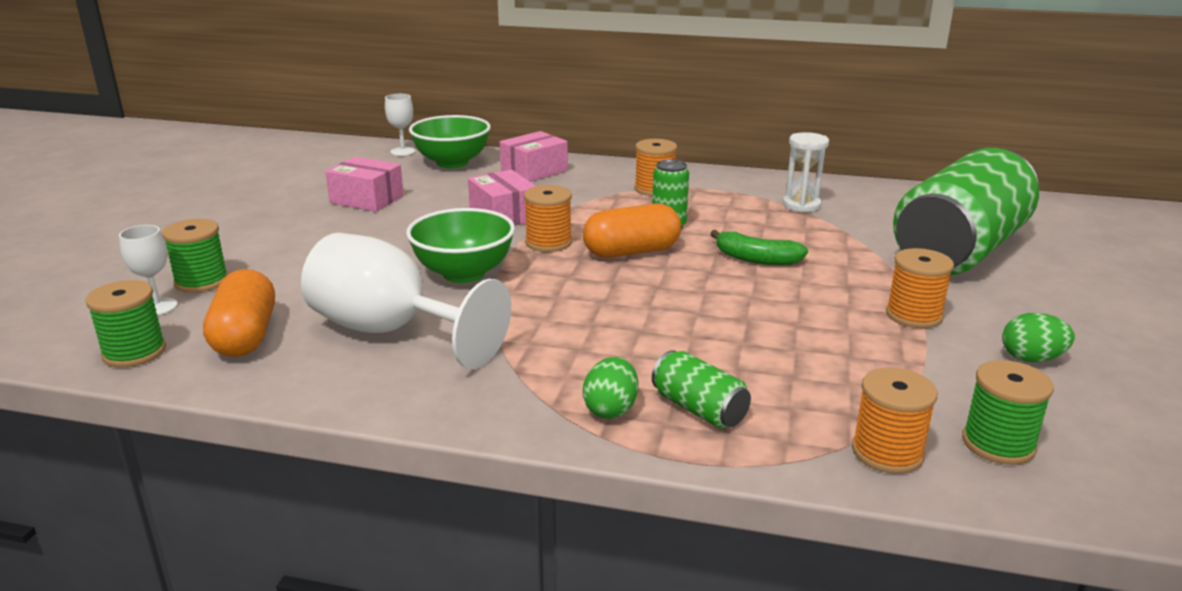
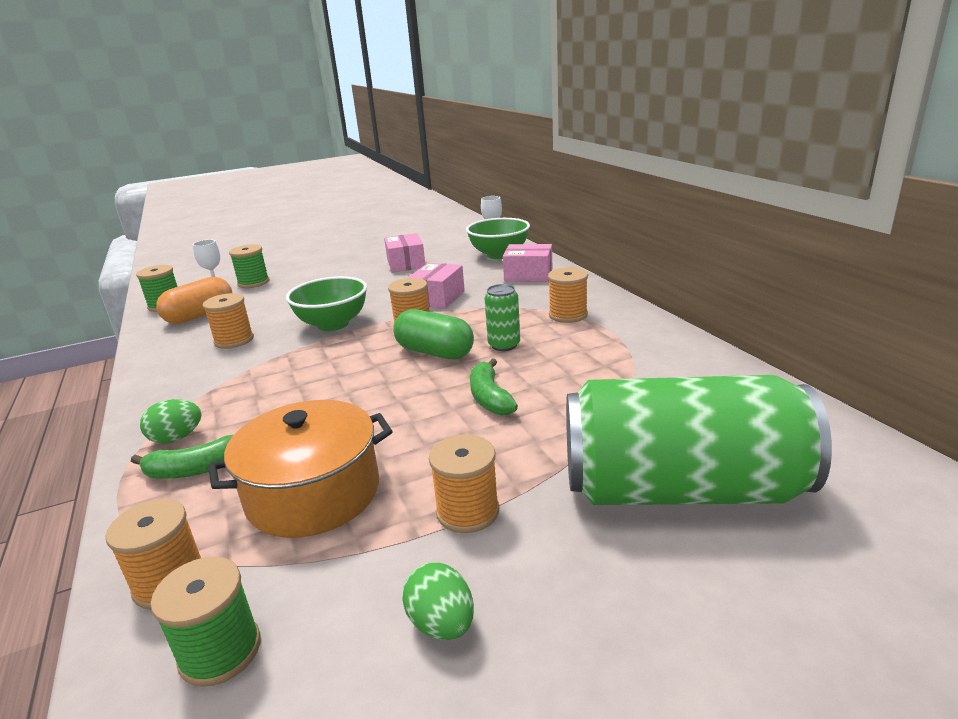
camera: 55 degrees right, 0 degrees up
(390, 331) = (234, 340): white goblet -> orange spool
(632, 252) = (435, 352): orange capsule -> green capsule
(699, 409) = (196, 469): green can -> green banana
(801, 205) = (645, 374): white hourglass -> none
(818, 363) = (313, 493): none -> orange pot

